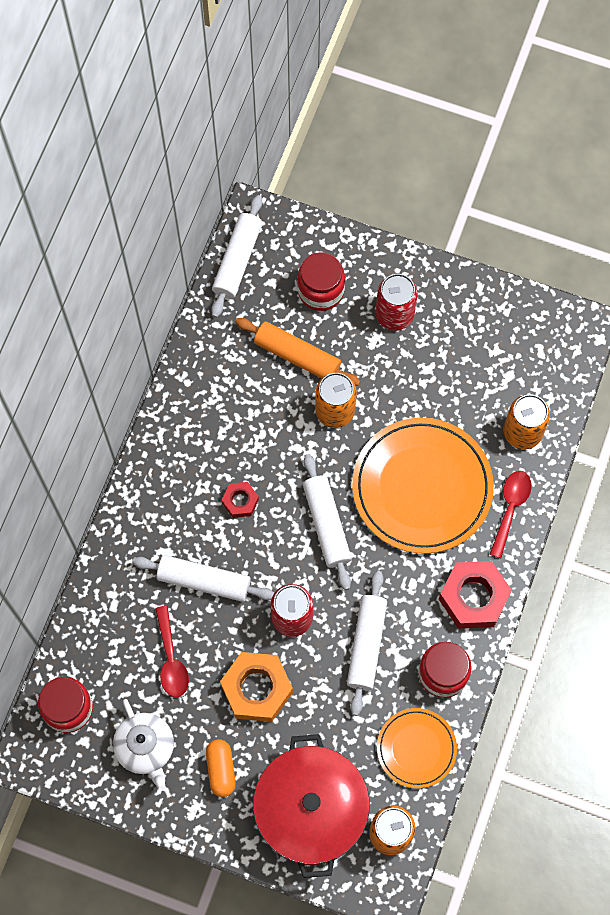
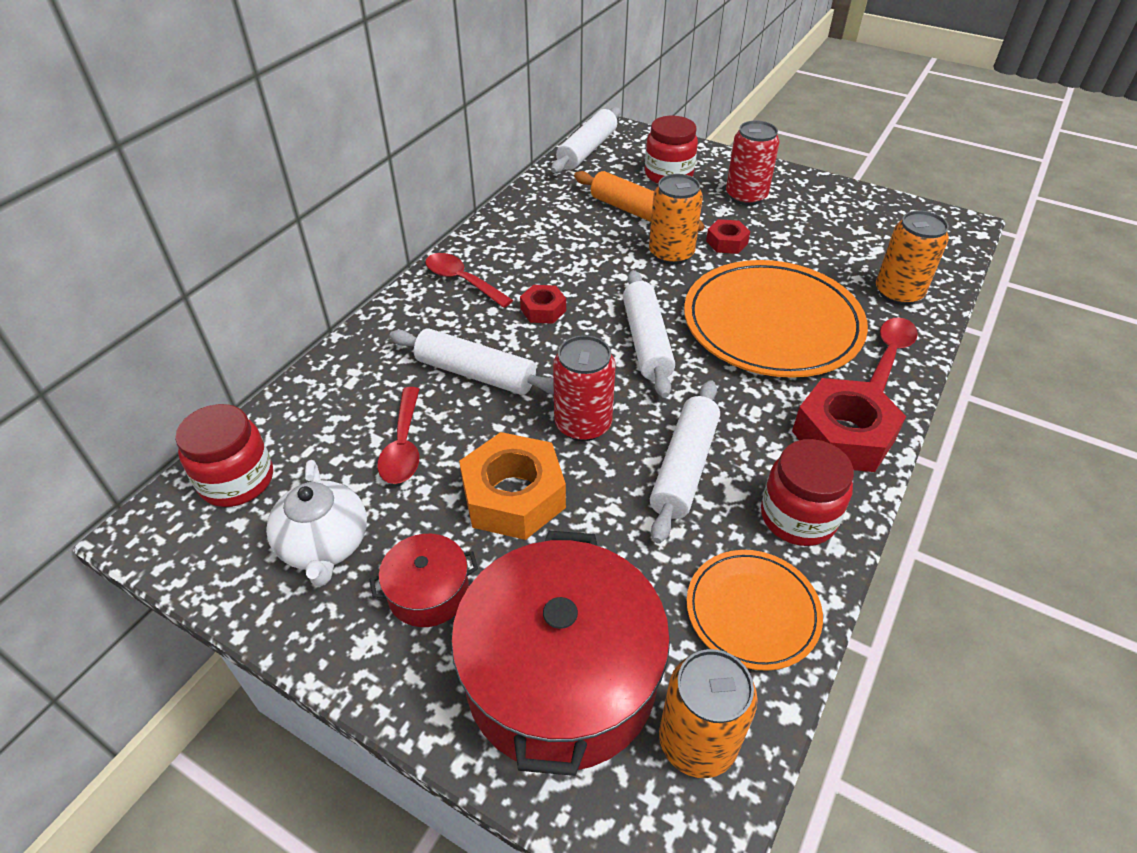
camera: 10 degrees right, 25 degrees down
(166, 476) = (462, 281): none -> red spoon
(221, 769) = (428, 592): orange capsule -> red pot
(381, 387) = (726, 242): none -> red nut

